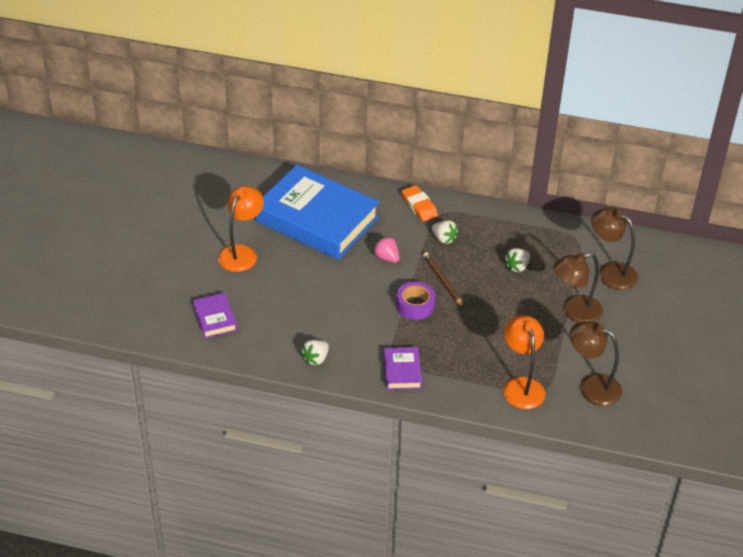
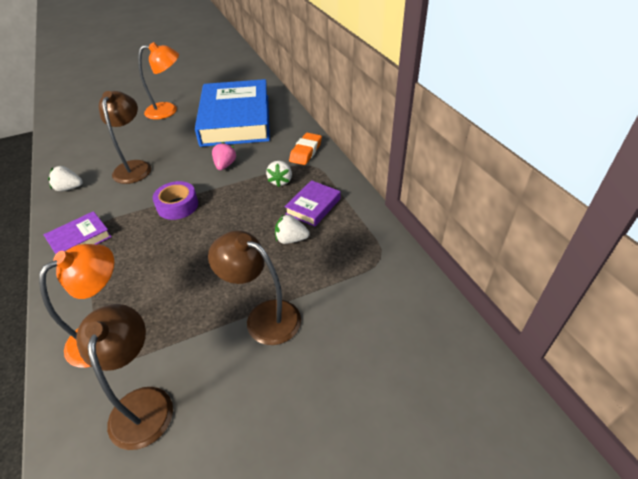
camera: 55 degrees right, 0 degrees up
(215, 318) = (88, 130): purple book -> purple book (313, 206)
(442, 281) = (224, 205): brown pencil -> none
(610, 272) = (359, 313): brown lamp -> brown lamp (134, 167)

